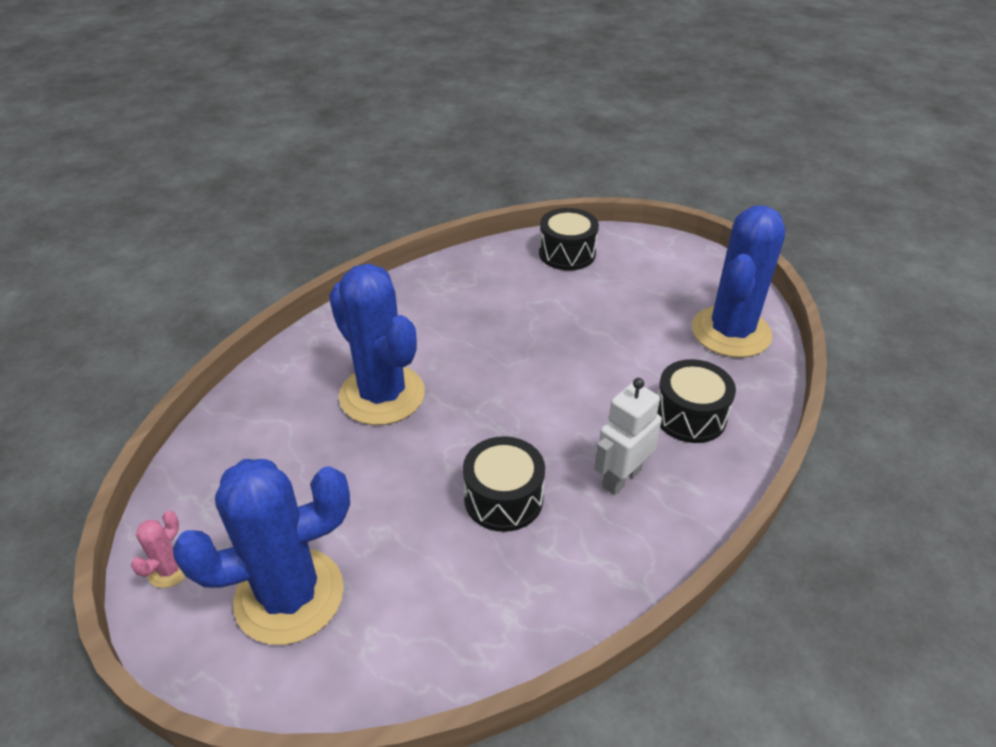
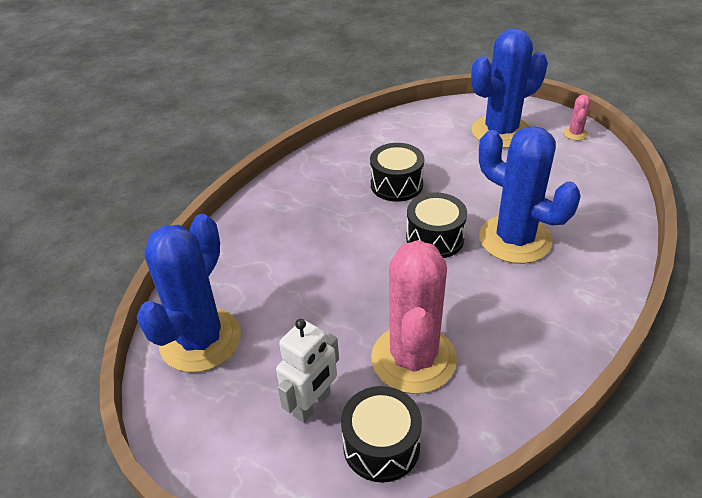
camera: 175 degrees right, 0 degrees up
(530, 299) = (413, 359): none -> pink cactus
(621, 478) = (318, 204): white robot -> white robot (312, 405)
(690, 416) = (261, 251): black drum -> black drum (435, 238)

